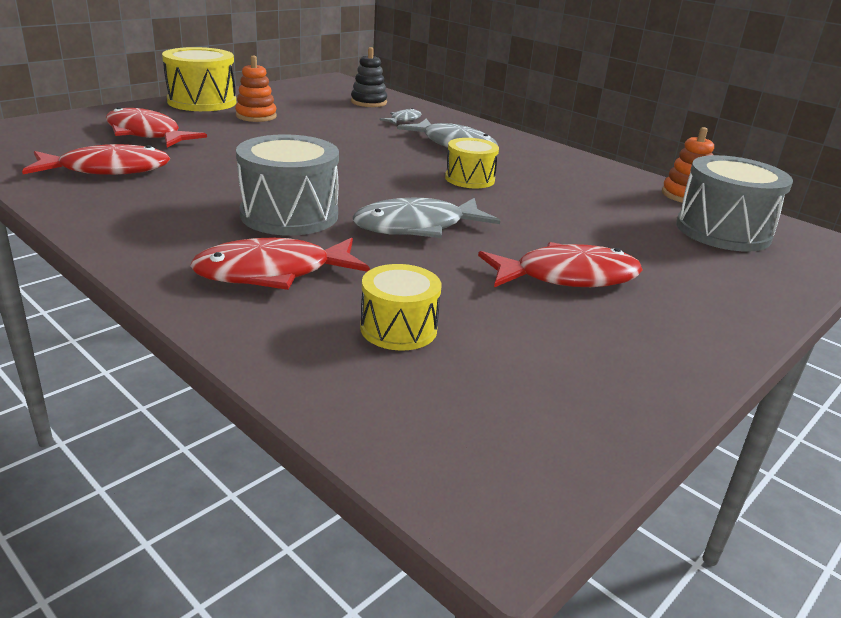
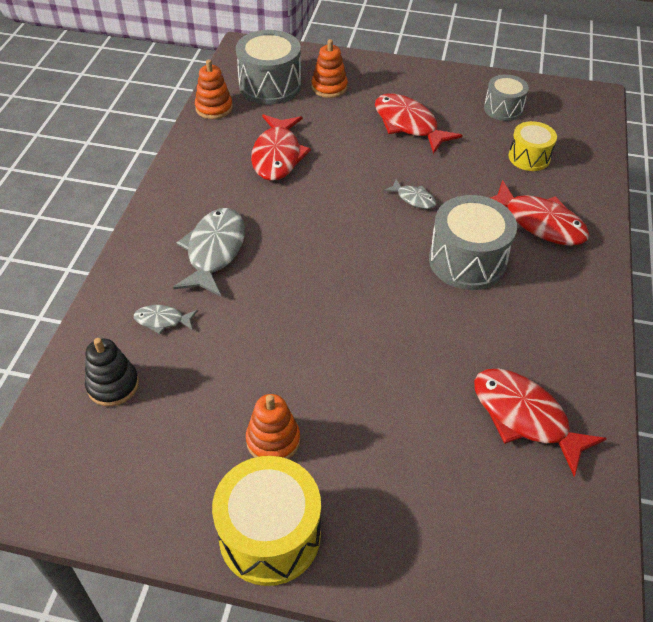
camera: 120 degrees left, 20 degrees up
(147, 134) = (425, 475): red fish -> red fish (277, 155)
(417, 227) = (413, 198): grey fish -> grey fish, size x0.50
(469, 179) = (296, 210): yellow drum -> none
(546, 369) = (503, 109): none -> grey drum
(700, 261) = (329, 87): none -> orange stacking toy

